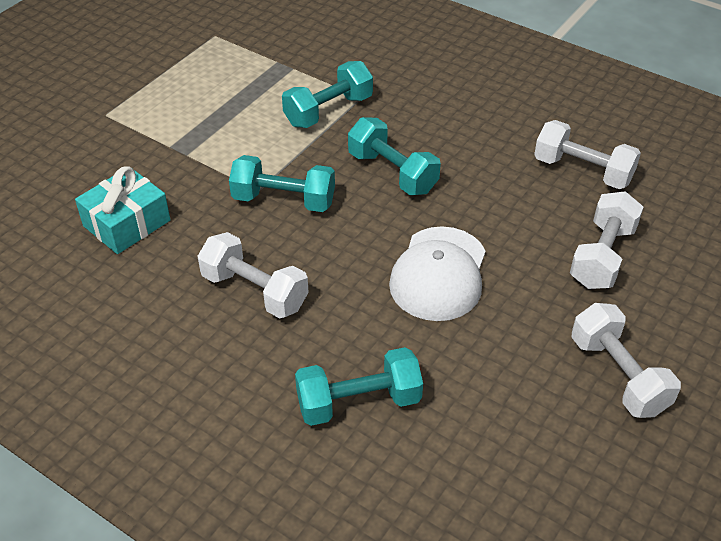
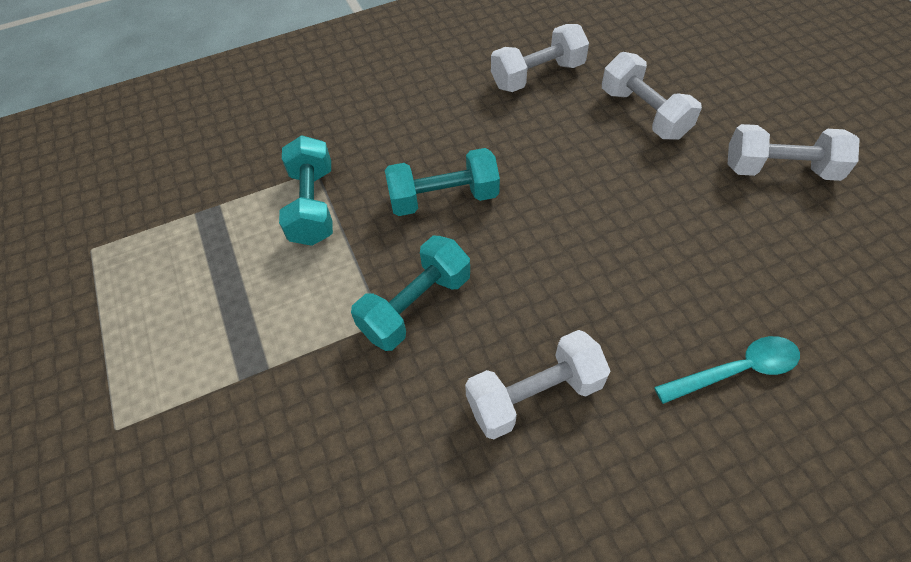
camera: 55 degrees left, 10 degrees up
(127, 223) = (335, 488): turquoise gift -> none
(358, 402) = (735, 370): turquoise dumbbell -> turquoise spoon
(439, 274) = (601, 228): white cap -> none

